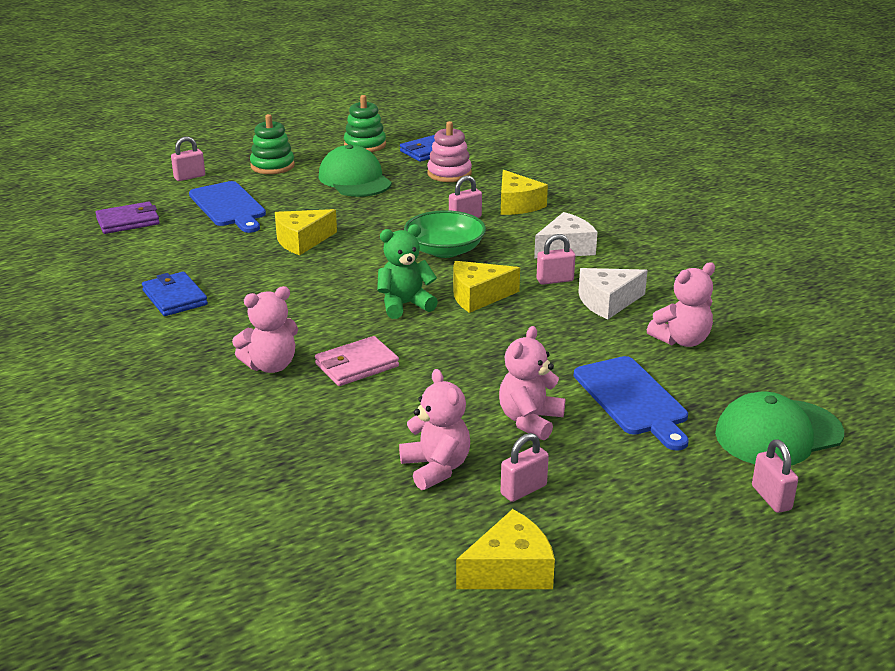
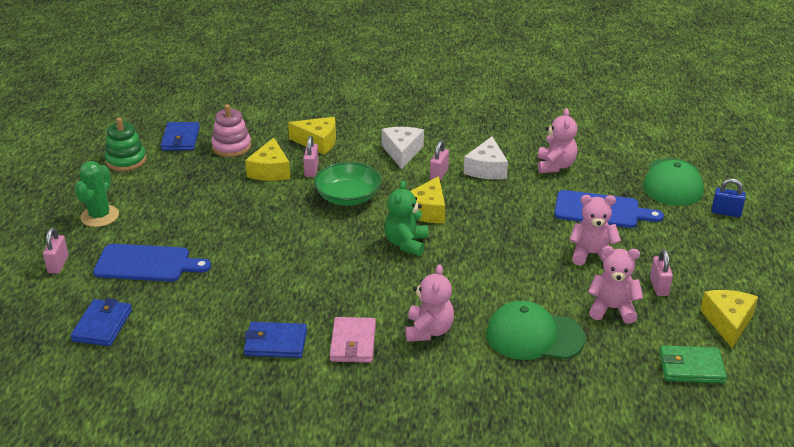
camera: 55 degrees left, 5 degrees up
(128, 221) = (102, 325): purple wallet -> blue wallet
(272, 166) = (100, 216): green stacking toy -> green cactus
(302, 241) = (256, 250): yellow cheese -> yellow cheese (270, 171)
(355, 179) = (183, 189): green cap -> green cap (534, 336)
(357, 365) = (465, 293): pink wallet -> pink wallet (353, 343)
(379, 564) = (691, 367): none -> green wallet
(530, 420) = (591, 254): pink teddy bear -> pink teddy bear turned 120 degrees clockwise
(771, 498) = (726, 212): pink padlock -> blue padlock

